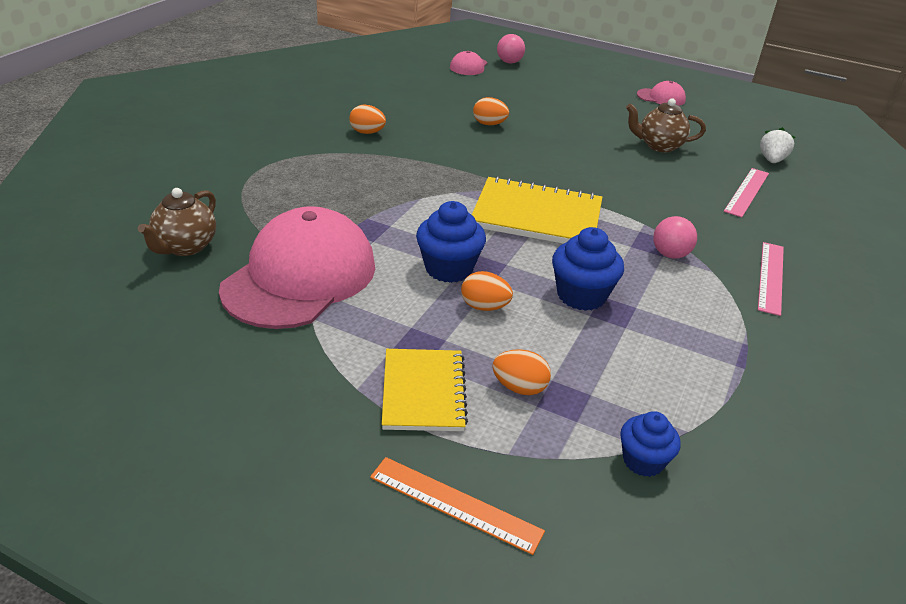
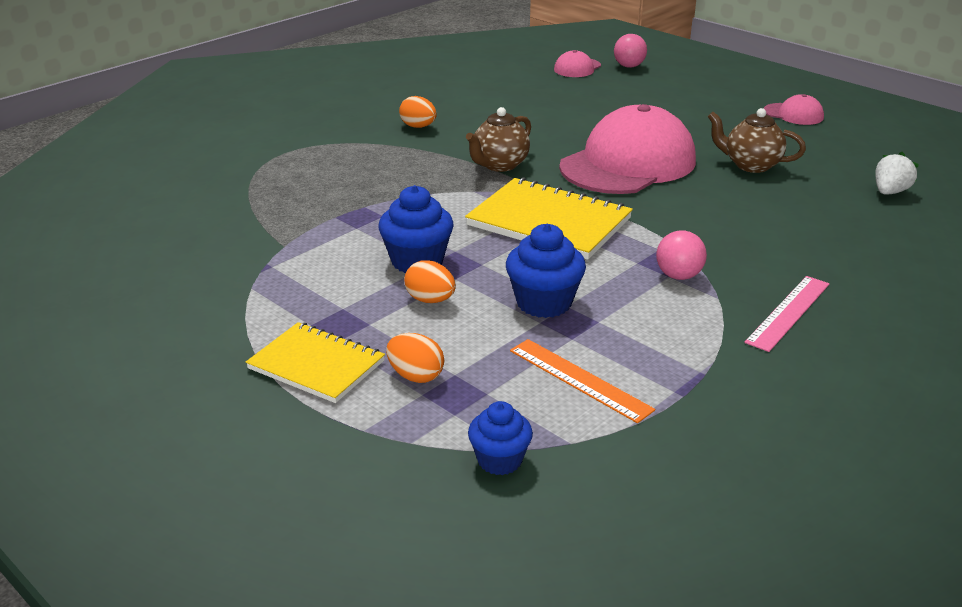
camera: 20 degrees right, 5 degrees down
(185, 247) = (173, 214): brown teapot -> brown teapot (499, 165)
(300, 277) = (264, 251): pink cap -> pink cap (628, 163)
(423, 392) = (316, 365): yellow notebook -> yellow notebook turned 75 degrees counterclockwise
(455, 504) = (282, 462): orange ruler -> orange ruler (579, 379)
(489, 124) = (559, 128): orange egg -> none
(747, 192) = (828, 222): pink ruler -> none

